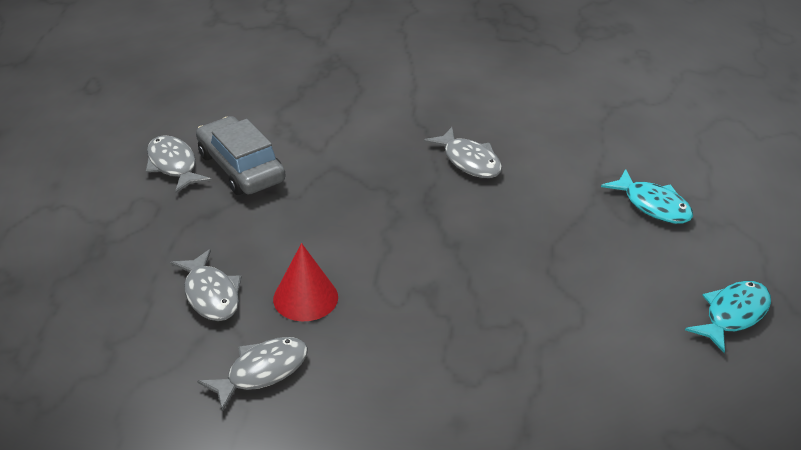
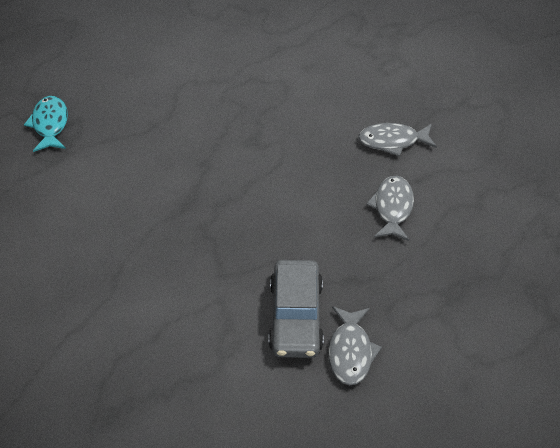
camera: 145 degrees left, 10 degrees up
(305, 298) = (332, 174): red cone -> none
(469, 161) = (119, 224): grey fish -> none
(733, 315) = (105, 46): turquoise fish -> none

